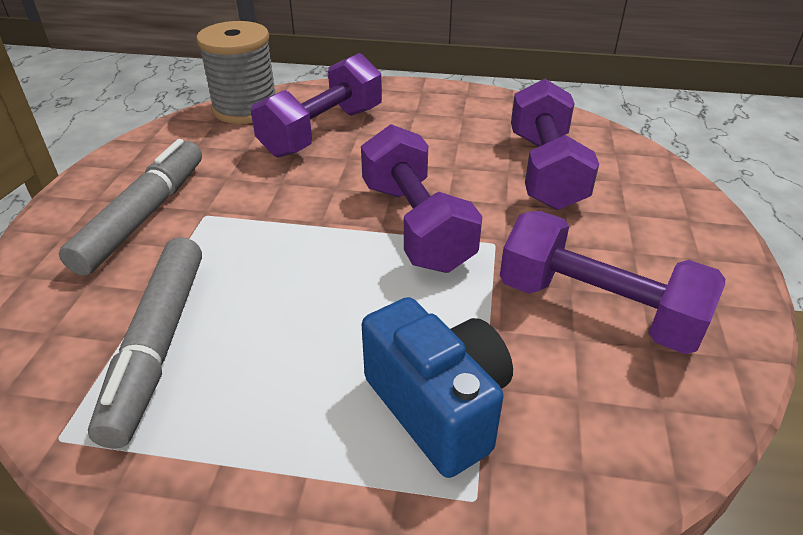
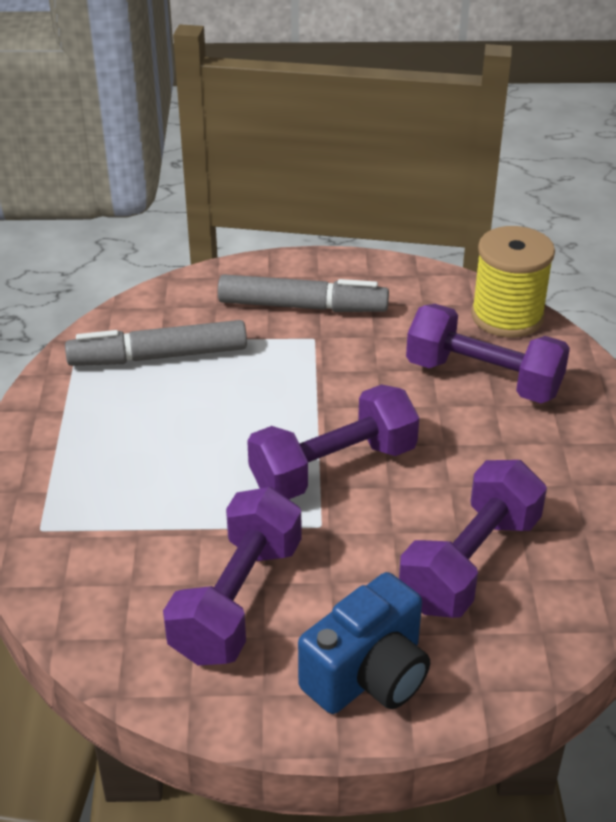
camera: 80 degrees right, 0 degrees up
(245, 109) = (507, 316): grey spool -> yellow spool
(438, 407) = (115, 504): blue camera -> blue camera (368, 675)
(545, 170) = (470, 562): purple dumbbell -> purple dumbbell turned 45 degrees counterclockwise

